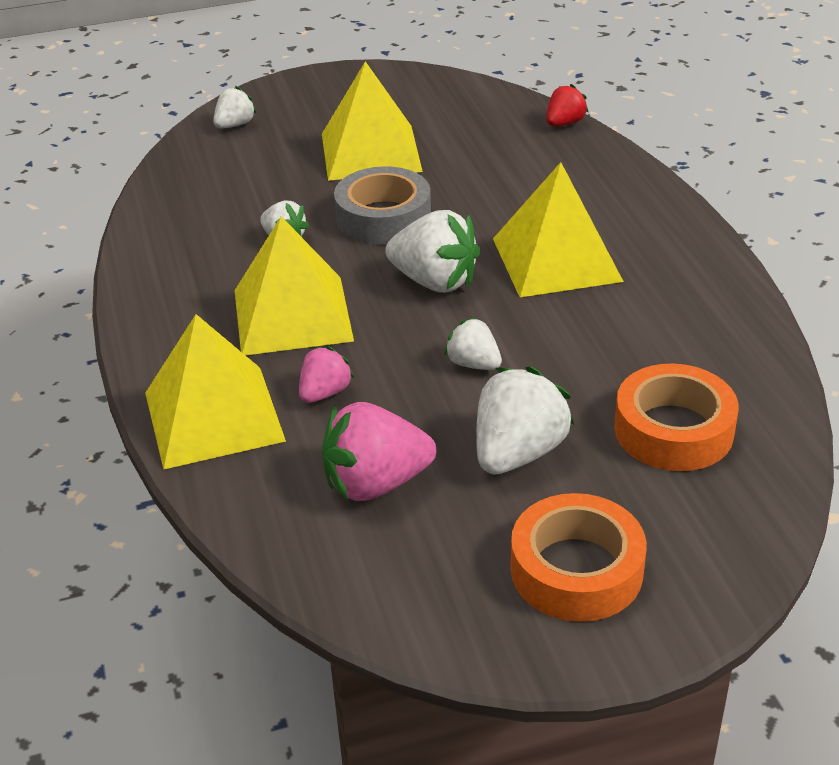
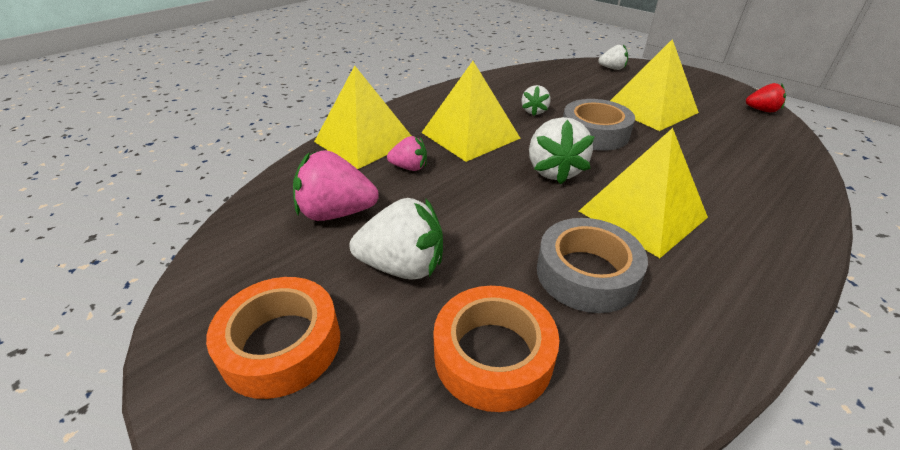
camera: 60 degrees right, 0 degrees up
(376, 483) = (336, 213): pink strawberry -> pink strawberry turned 45 degrees counterclockwise
(473, 364) = (484, 214): white strawberry -> none
(564, 123) = (808, 166): red strawberry -> red strawberry (761, 110)
(613, 334) = (586, 273): none -> grey tape

